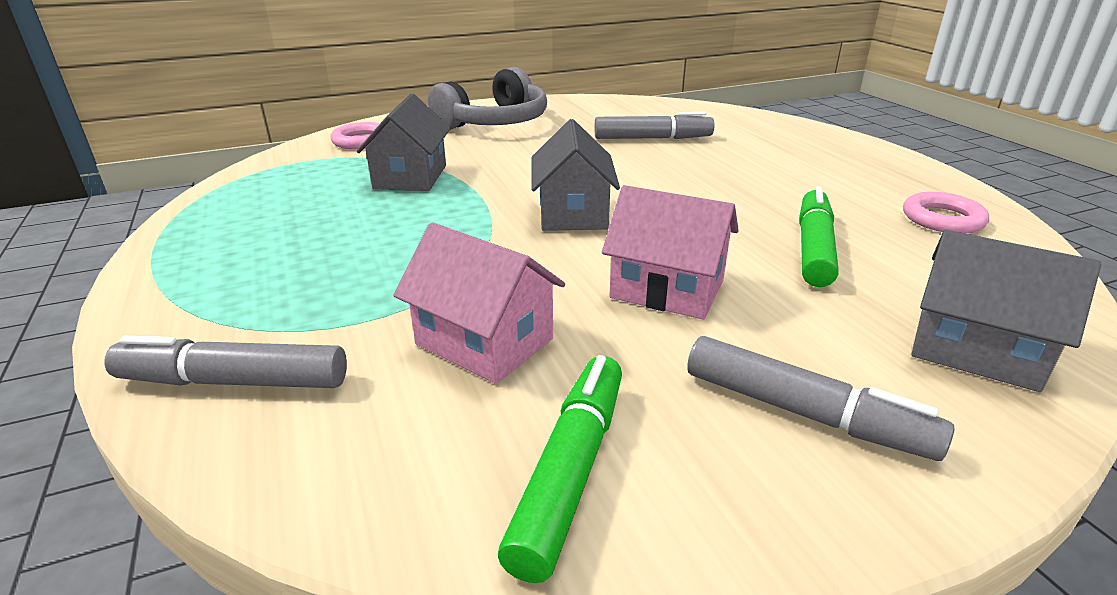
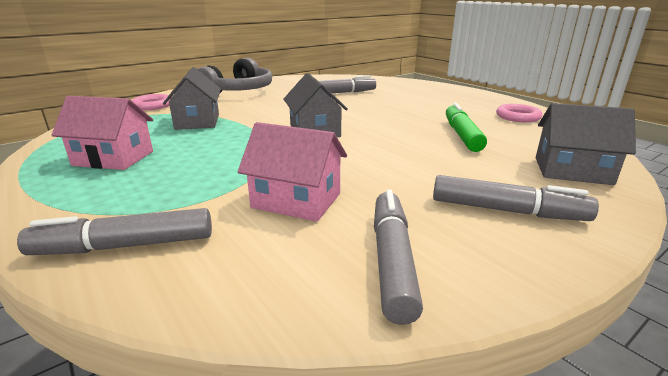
camera: 15 degrees left, 5 degrees down
(571, 471) = (392, 260): green marker -> grey marker
(667, 289) = (393, 162): pink house -> pink house (113, 158)

